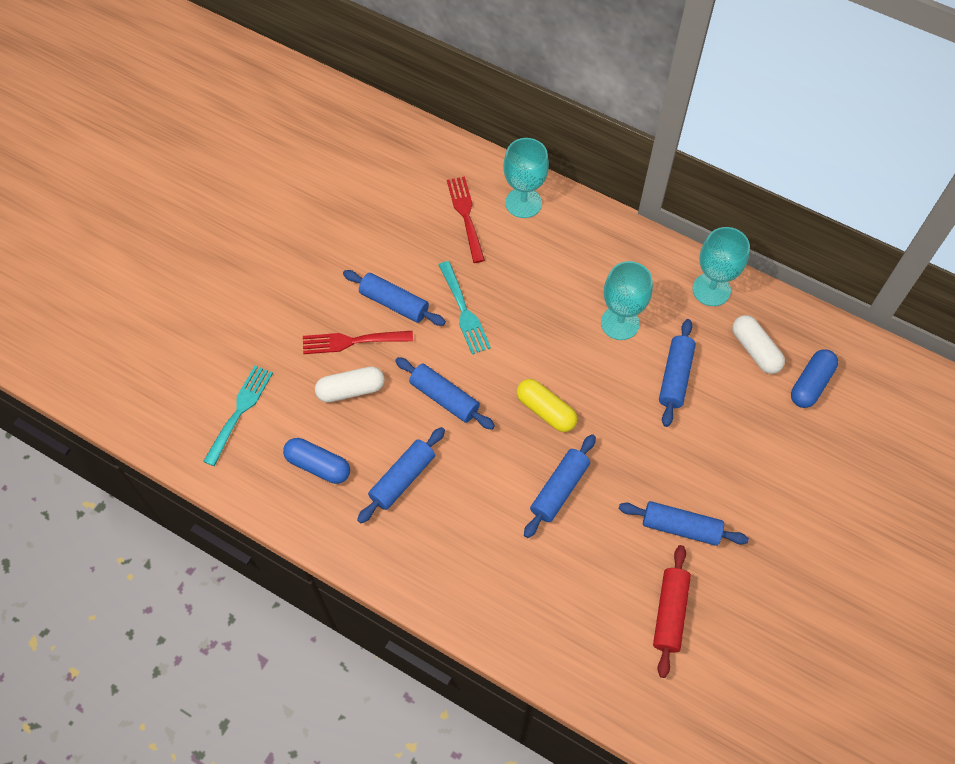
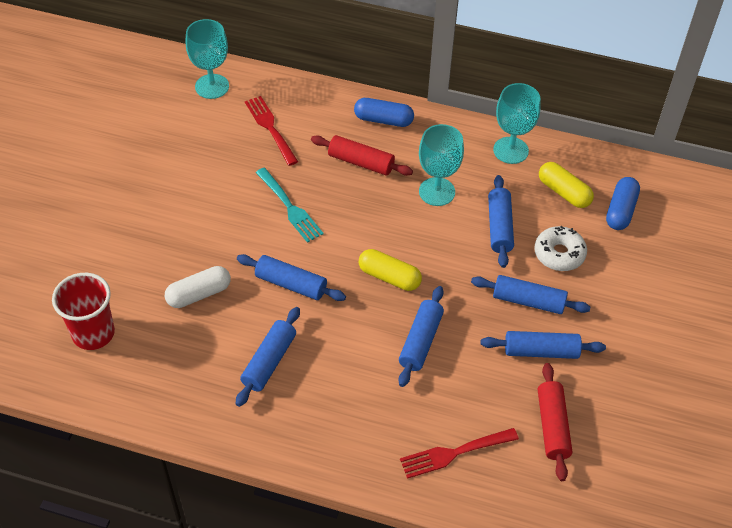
camera: 15 degrees left, 10 degrees down
(240, 411) = (93, 333): turquoise fork -> red cup
(318, 465) = (183, 366): blue capsule -> blue capsule (383, 120)
(352, 341) = (189, 252): red fork -> red fork (454, 453)
(394, 303) = (222, 212): blue rolling pin -> blue rolling pin (528, 301)
(523, 203) = (321, 109): turquoise goblet -> turquoise goblet (212, 86)
(549, 273) = (361, 162): none -> red rolling pin
(730, 421) = (559, 254): none -> white donut
(755, 350) = (564, 192): white capsule -> yellow capsule

